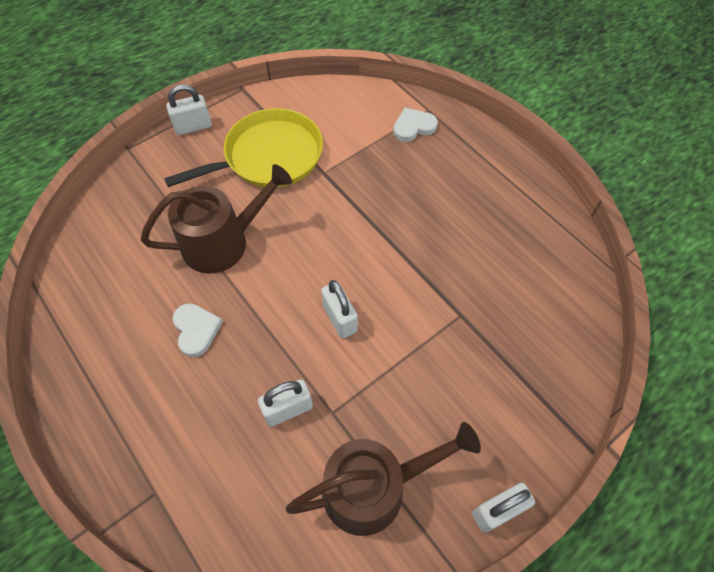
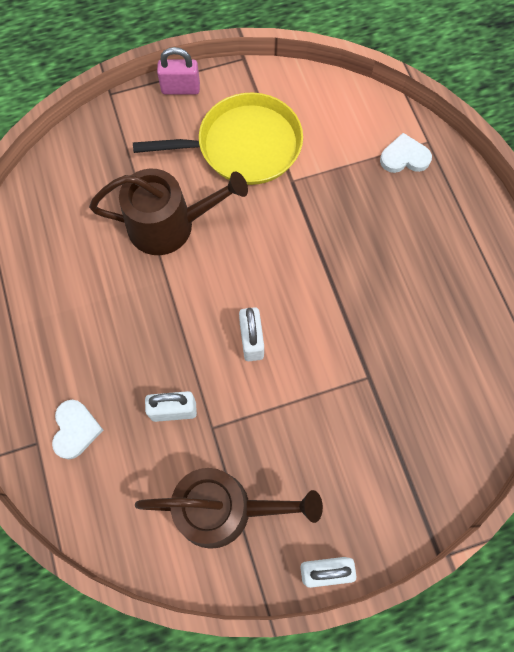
camera: 20 degrees right, 10 degrees up
(193, 126) = (180, 88): white padlock -> pink padlock
(196, 330) = (117, 306): white heart -> white heart (75, 430)

